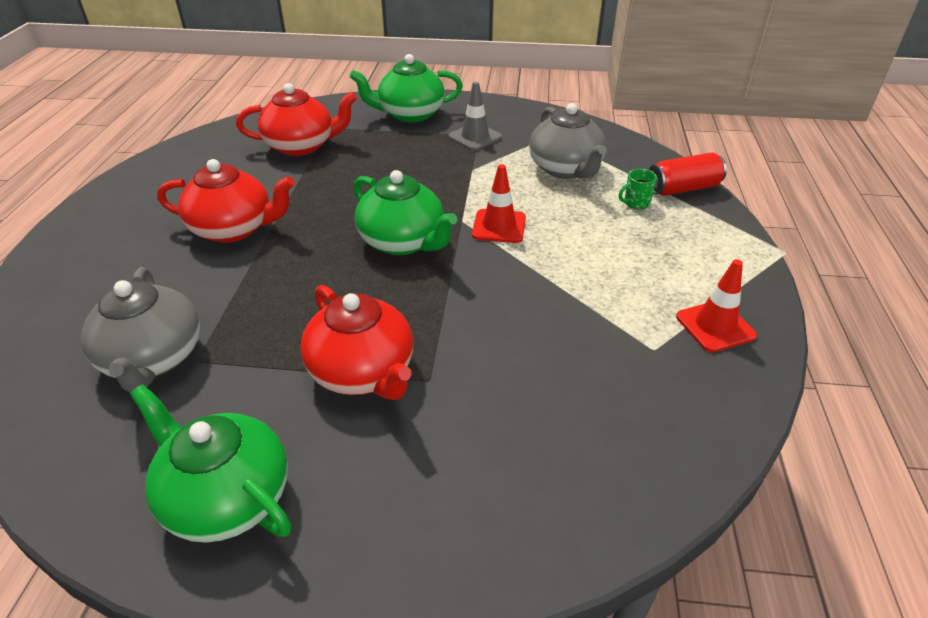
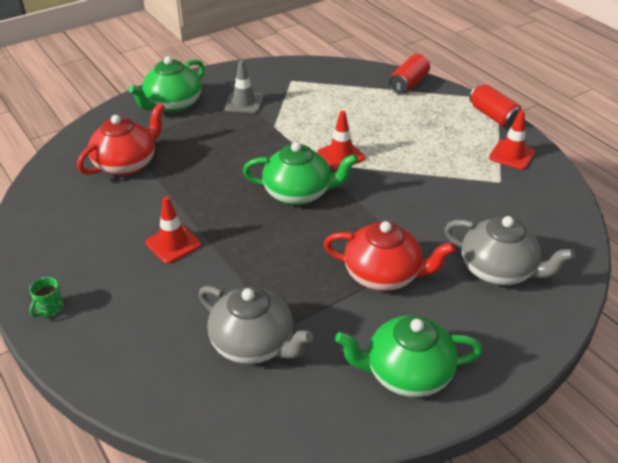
camera: 40 degrees left, 0 degrees up
(234, 229) = (173, 244): red teapot -> red traffic cone
(565, 169) = (330, 100): grey teapot -> grey teapot (498, 270)
(636, 203) = (395, 104): green mug -> green mug (50, 309)
(751, 269) = (493, 116): none -> red can

